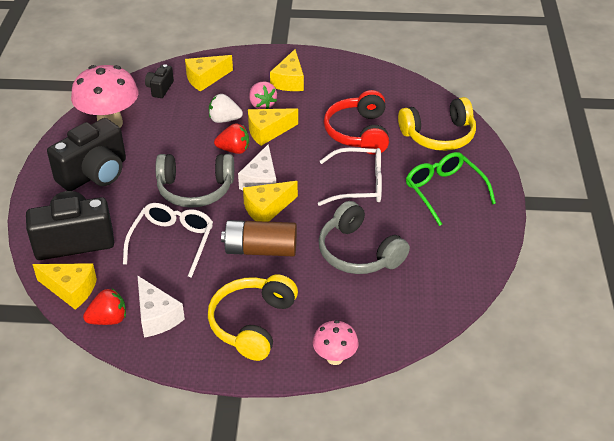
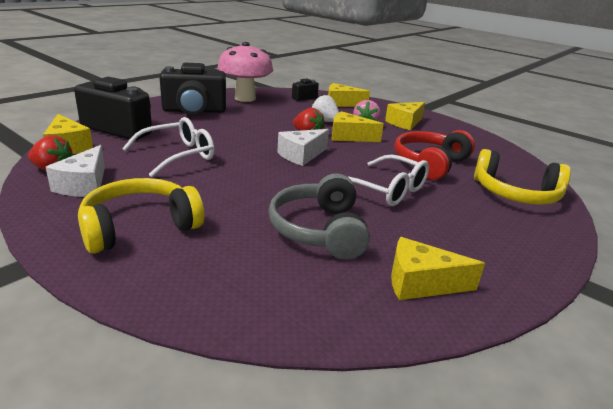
camera: 35 degrees right, 15 degrees down
(195, 189) = (245, 140): grey headphones -> none
(260, 249) = (234, 188): brown battery -> none
(267, 209) = (280, 170): yellow cheese -> yellow cheese (421, 283)
(335, 358) = (160, 297): pink mushroom -> none
(444, 191) = (477, 230): green glasses -> none

